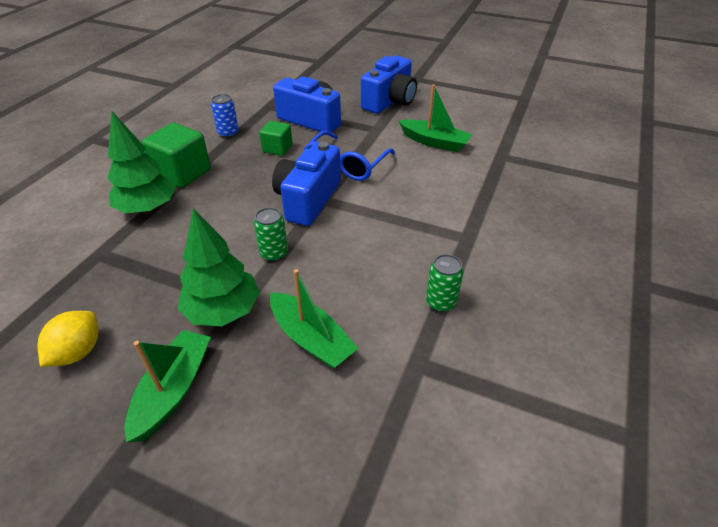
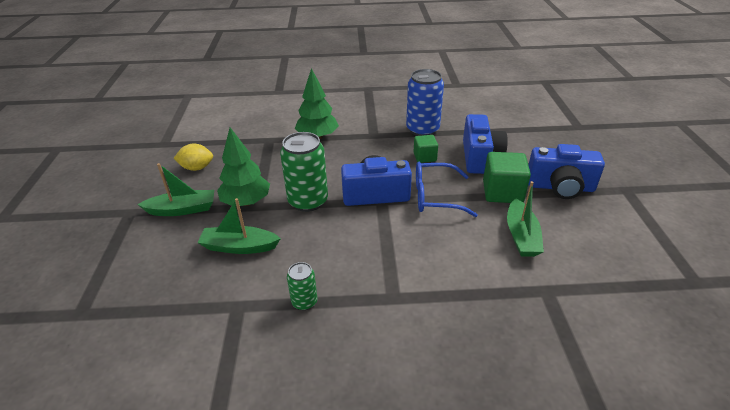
camera: 65 degrees right, 5 degrees down
(182, 173) = (361, 133): green cube -> green cube (502, 192)
(228, 133) = (422, 129): blue can -> blue can, size x1.92
(274, 253) = (308, 201): green can -> green can, size x1.92
(311, 339) = (239, 247): green boat -> green boat turned 75 degrees clockwise

